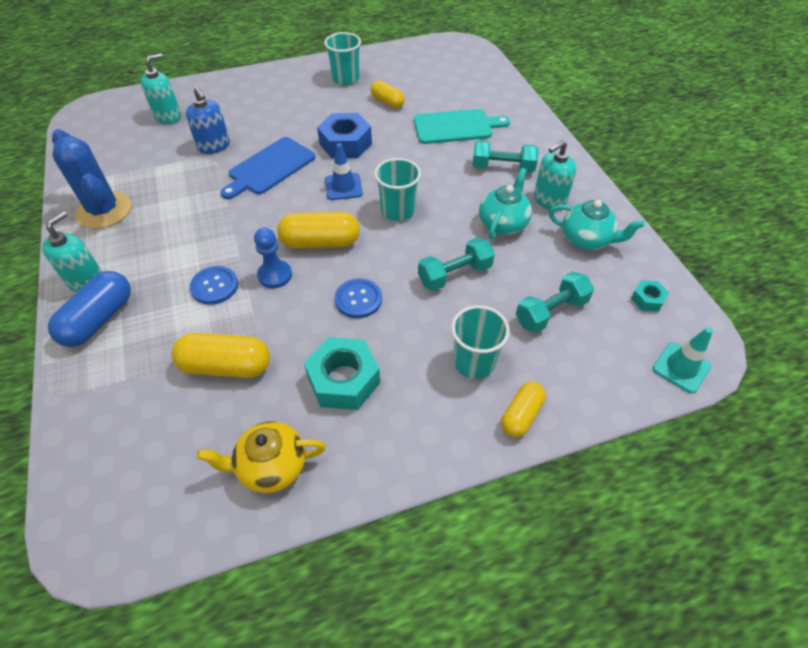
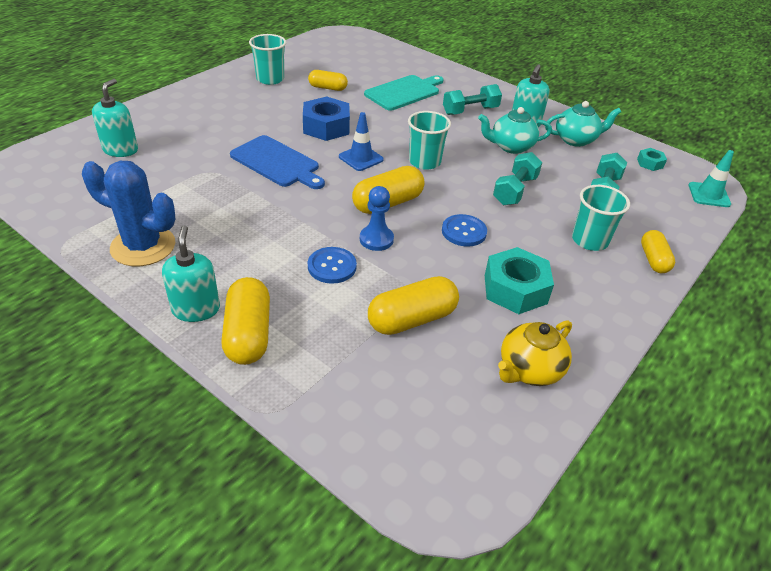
camera: 35 degrees left, 10 degrees down
(99, 319) = (248, 334): blue capsule -> yellow capsule
(214, 146) = (201, 161): blue soap dispenser -> none
(269, 168) = (277, 163): blue cutting board -> blue cutting board turned 60 degrees counterclockwise
(503, 223) = (511, 147): turquoise teapot -> turquoise teapot turned 90 degrees counterclockwise

